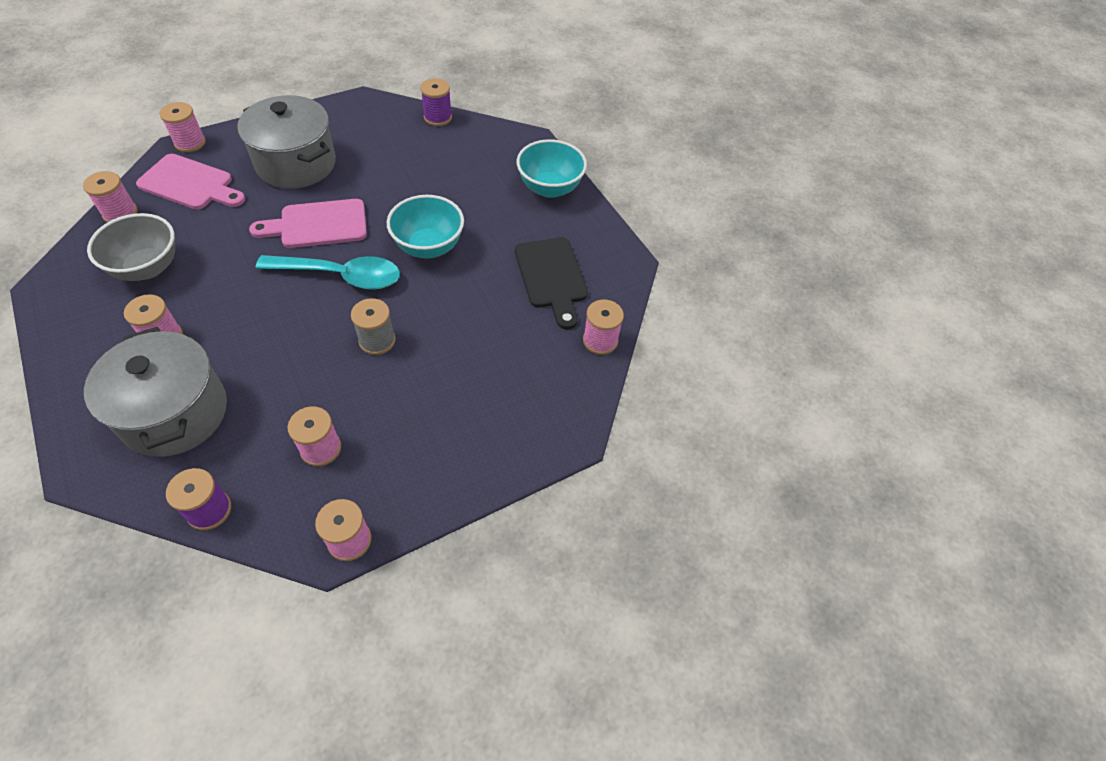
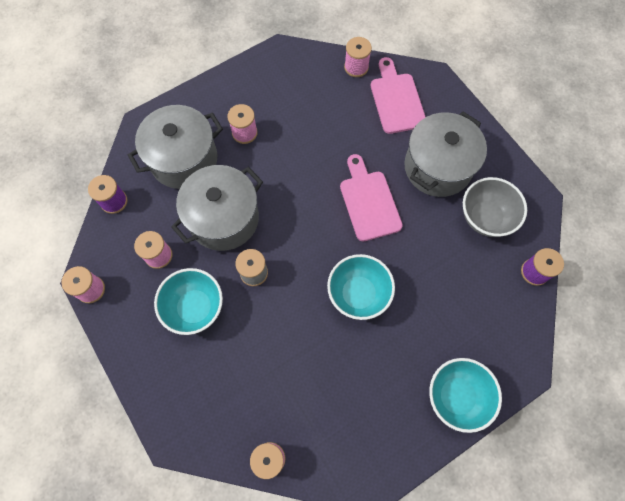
camera: 90 degrees right, 15 degrees up
(147, 268) = (305, 102): grey bowl -> grey bowl (485, 217)
(190, 143) = (444, 84): pink spool -> none
(190, 184) = (396, 100): pink cutting board -> pink cutting board turned 150 degrees clockwise
(289, 368) = (224, 218): none -> grey pot
(340, 276) = (315, 232): turquoise spoon -> none
(408, 406) = (195, 307): none -> turquoise bowl
(552, 277) = (338, 408): black cutting board -> none

